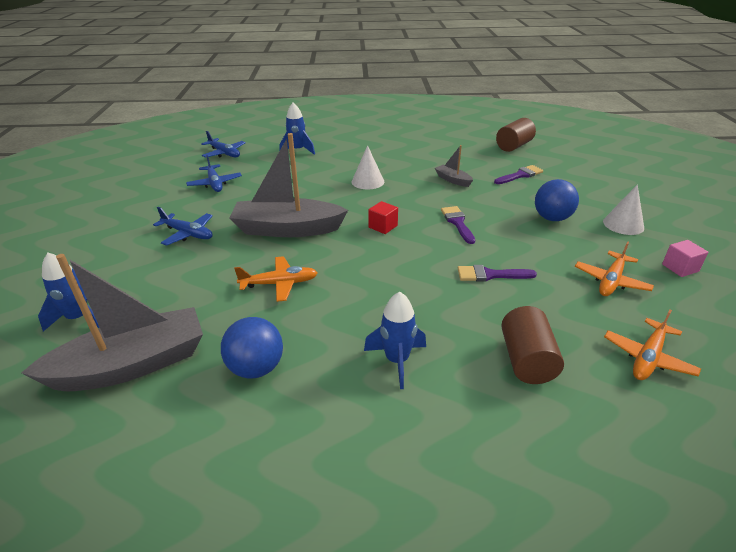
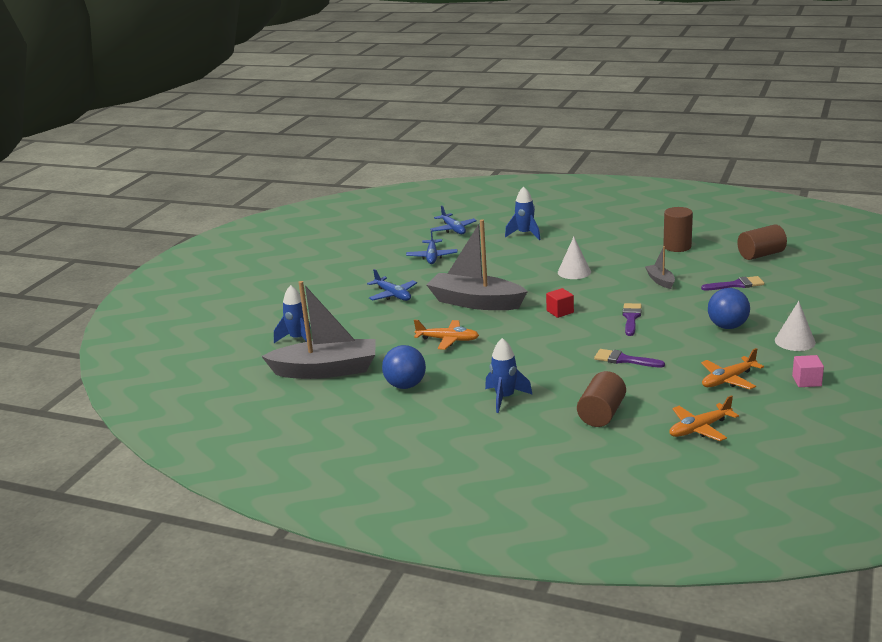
camera: 25 degrees right, 10 degrees down
(440, 147) = (677, 247): none -> brown cylinder

